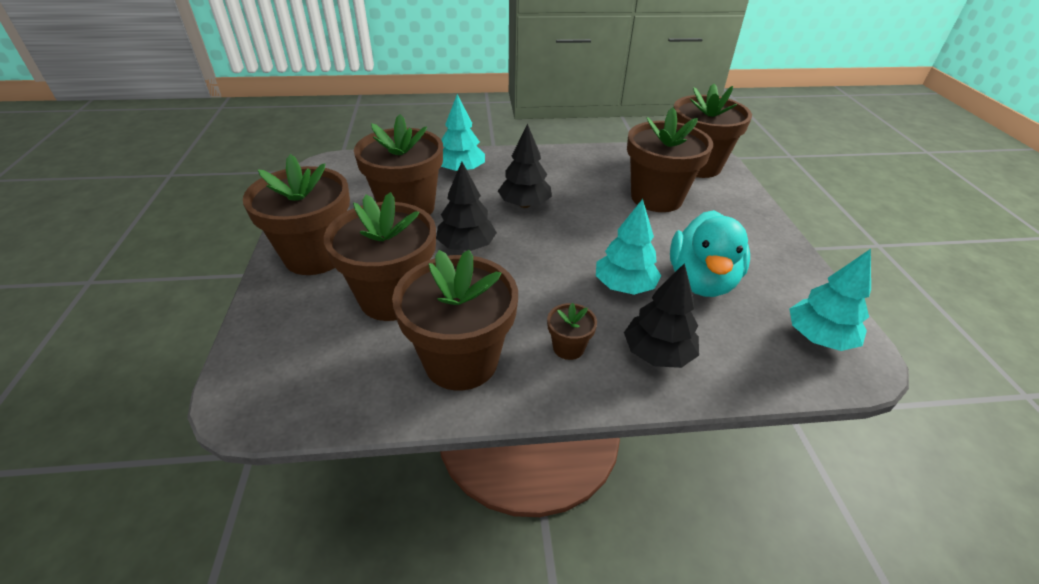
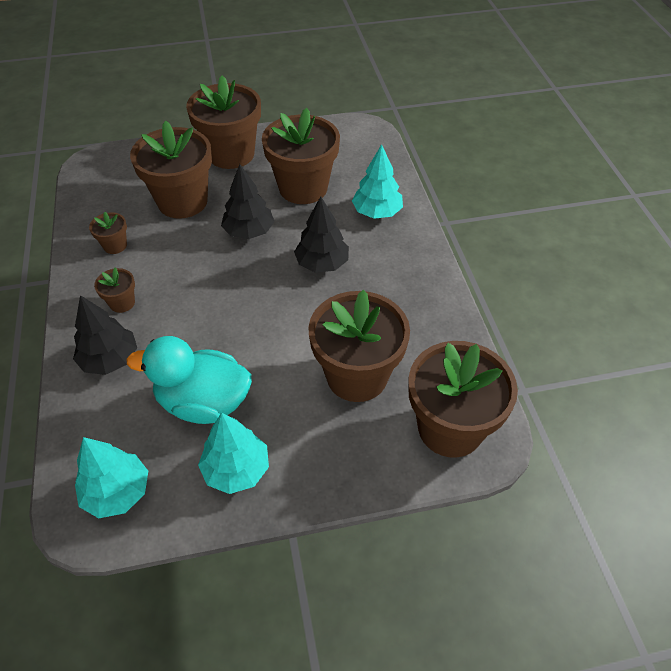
camera: 85 degrees right, 10 degrees up
(461, 361) = (115, 245): brown flower pot -> brown flower pot, size x0.44
(624, 286) = (196, 340): turquoise tree -> turquoise tree (236, 469)

